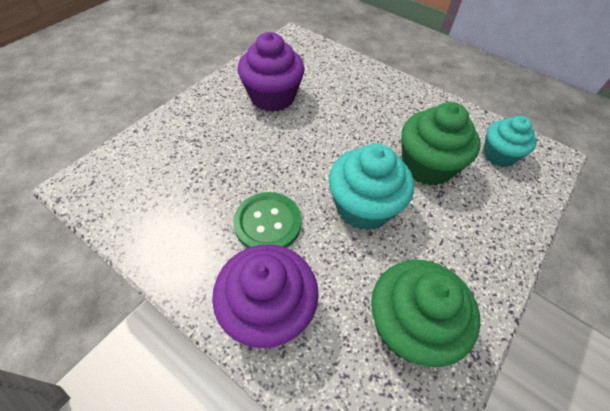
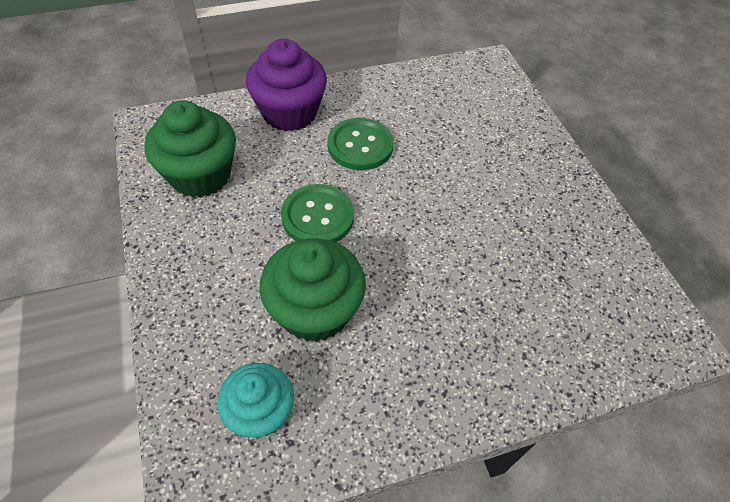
camera: 125 degrees right, 0 degrees up
(272, 97) = (534, 234): purple cupcake -> none
(363, 207) = (317, 216): turquoise cupcake -> green button

